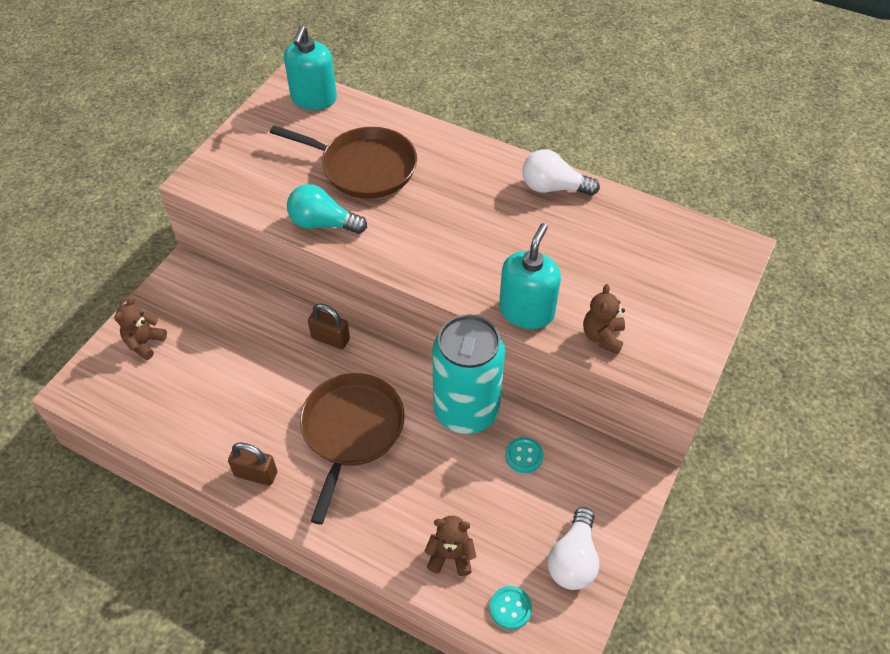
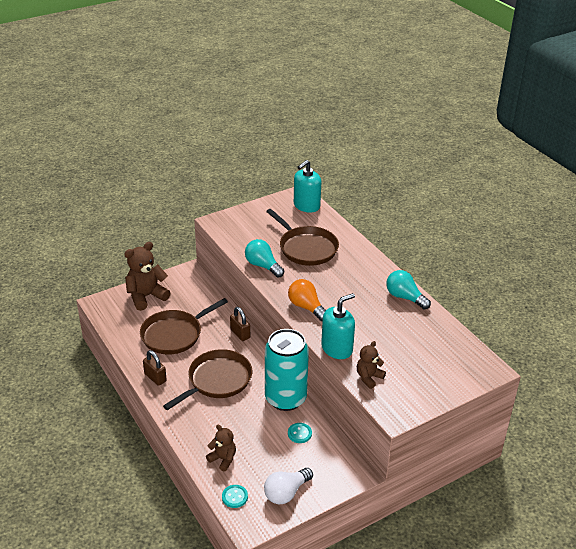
camera: 30 degrees right, 15 degrees down
(145, 343) = (146, 296): brown teddy bear -> brown teddy bear, size x1.74
(234, 387) = (174, 334): none -> brown pan
(435, 264) = (306, 307): none -> orange light bulb
(553, 188) = (404, 297): white light bulb -> turquoise light bulb

